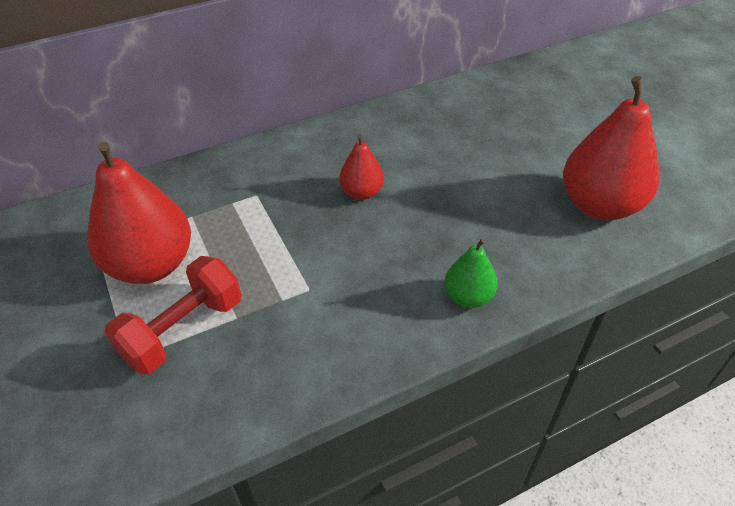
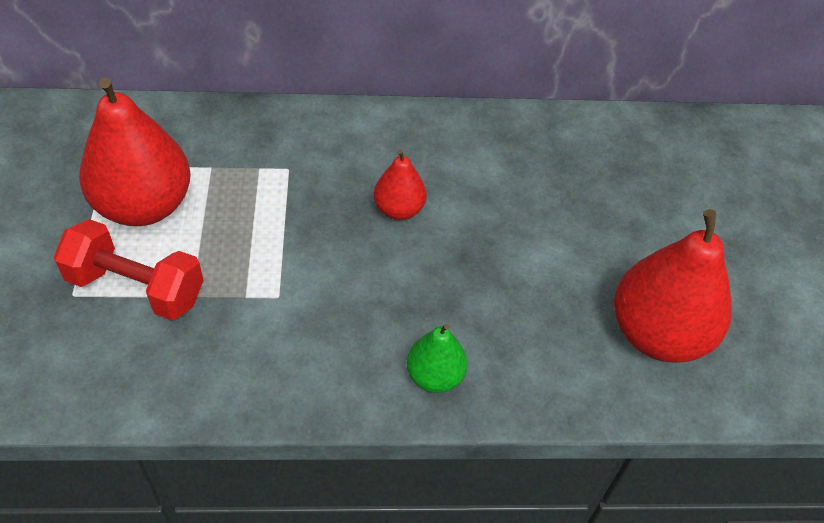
camera: 20 degrees right, 5 degrees up
(183, 330) = (136, 288): red dumbbell -> red dumbbell turned 45 degrees clockwise

